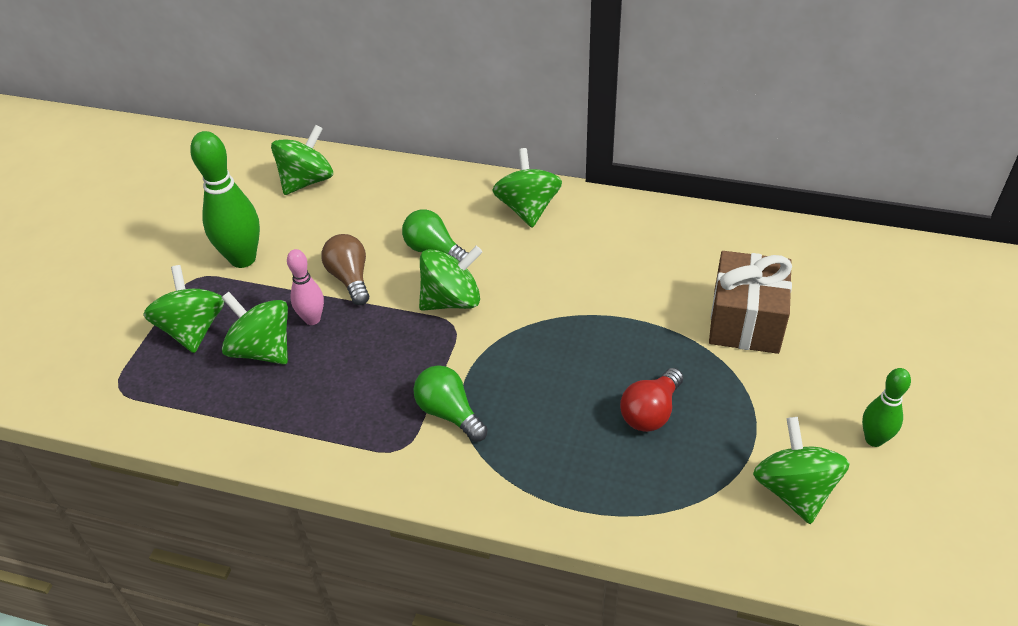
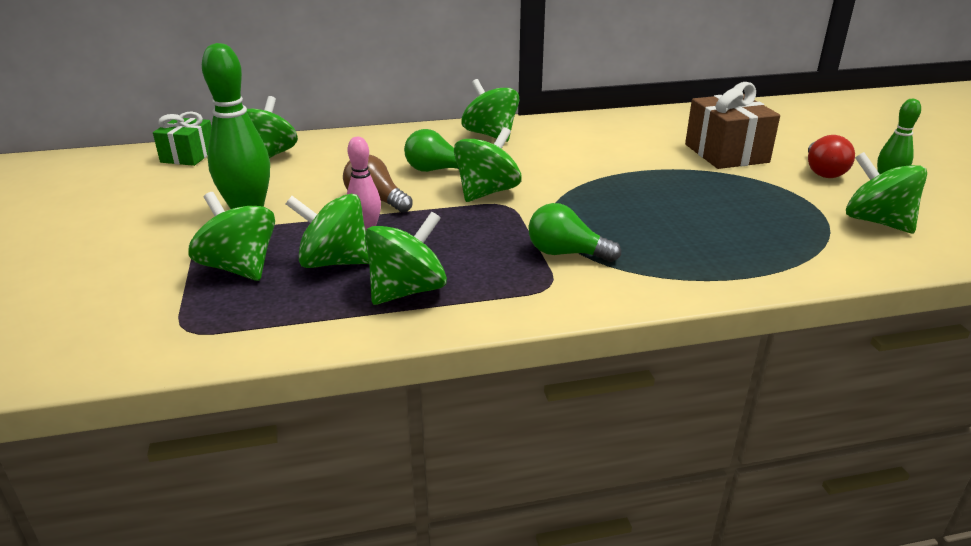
camera: 30 degrees left, 15 degrees down
(247, 159) = (188, 156): none -> green gift
(290, 408) = (407, 291): none -> green spinning top
(651, 412) = (725, 211): red light bulb -> red light bulb (823, 171)

